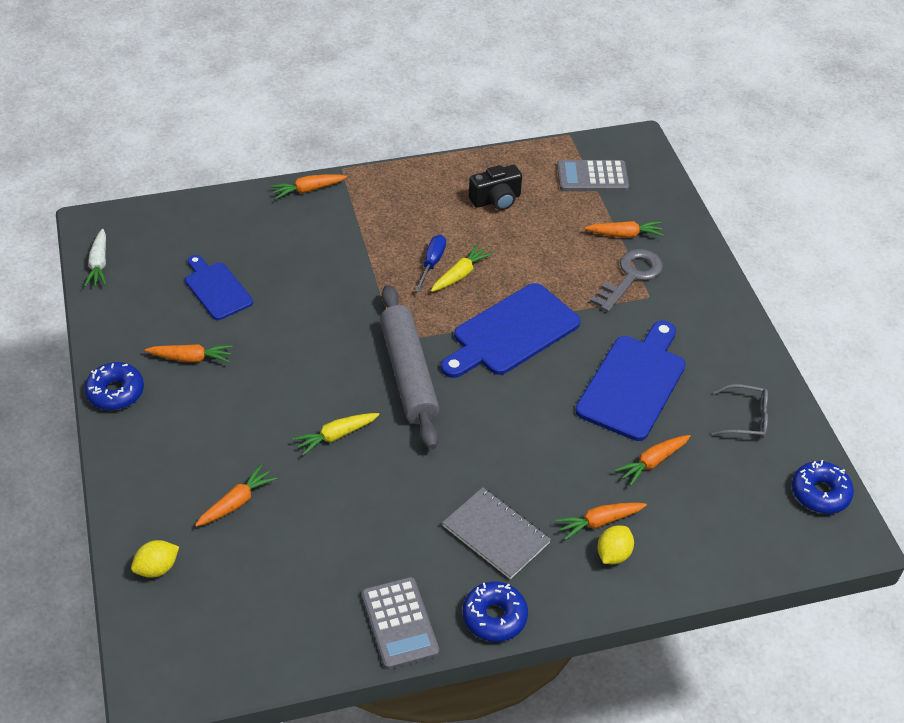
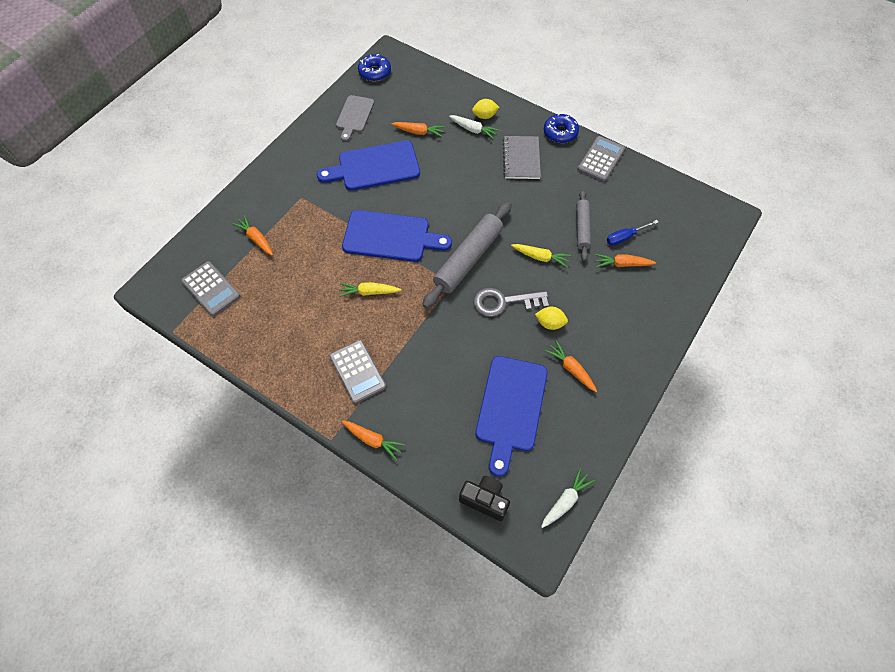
camera: 130 degrees left, 15 degrees up
(115, 392) = (633, 383): blue donut -> none
(157, 568) = (688, 263): yellow lemon -> yellow lemon (550, 323)
(217, 289) = (510, 408): blue cutting board -> blue cutting board, size x1.62
(325, 507) = (582, 228): none -> grey rolling pin
(383, 217) = (357, 371): none -> grey calculator
(432, 263) = (373, 313): blue screwdriver -> blue screwdriver (625, 237)
(496, 200) = (282, 323): black camera -> black camera (485, 500)
(599, 522) = (473, 130): orange carrot -> white carrot
(630, 277) = (292, 214): grey key -> grey key (504, 302)
(746, 418) = (354, 116): grey glasses -> grey cutting board

